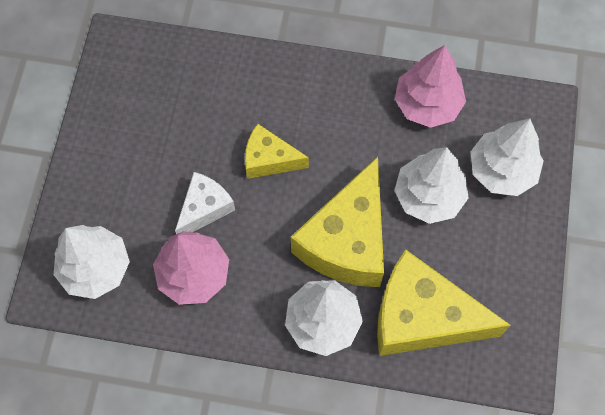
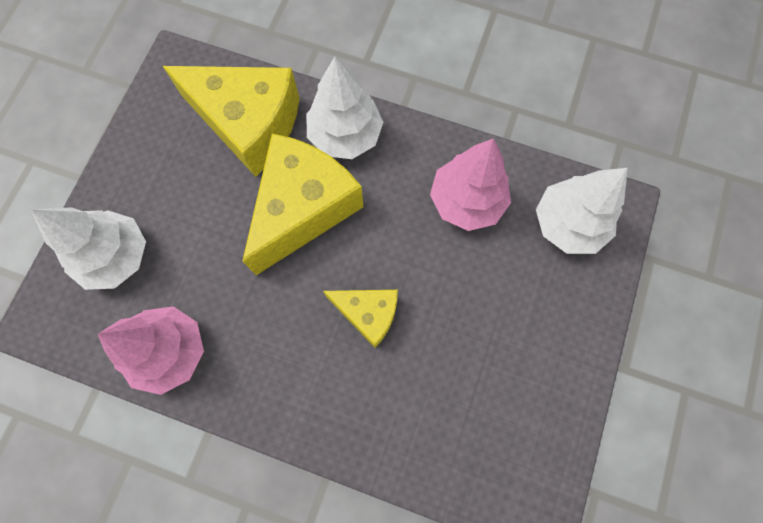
camera: 170 degrees left, 5 degrees up
(204, 208) = (448, 269): white cheese -> none
(428, 196) = (204, 241): white tree -> none

